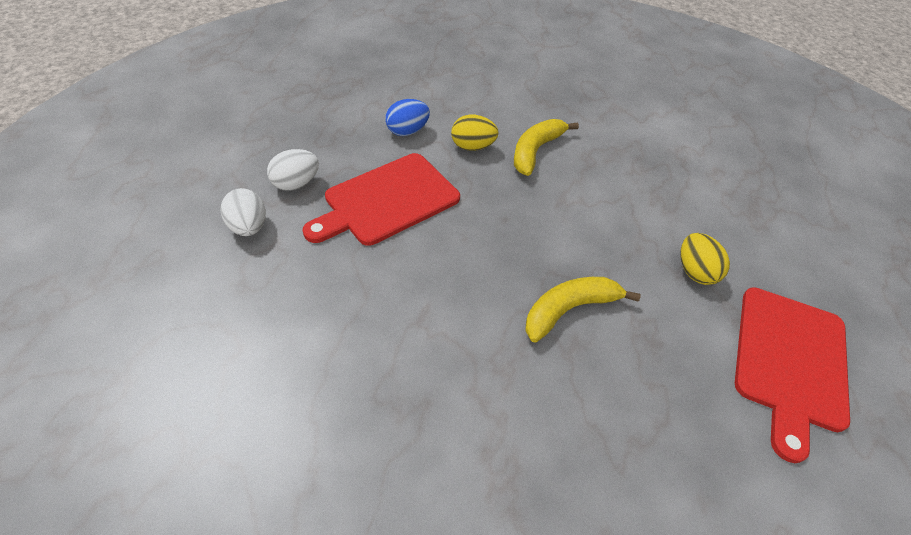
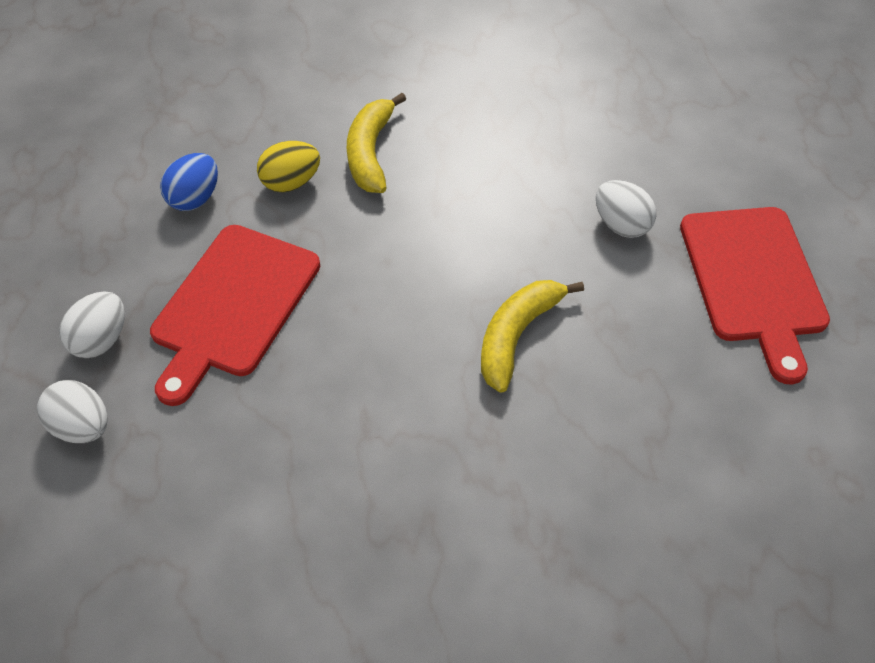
camera: 25 degrees left, 5 degrees up
(694, 271) = (621, 224): yellow egg -> white egg

